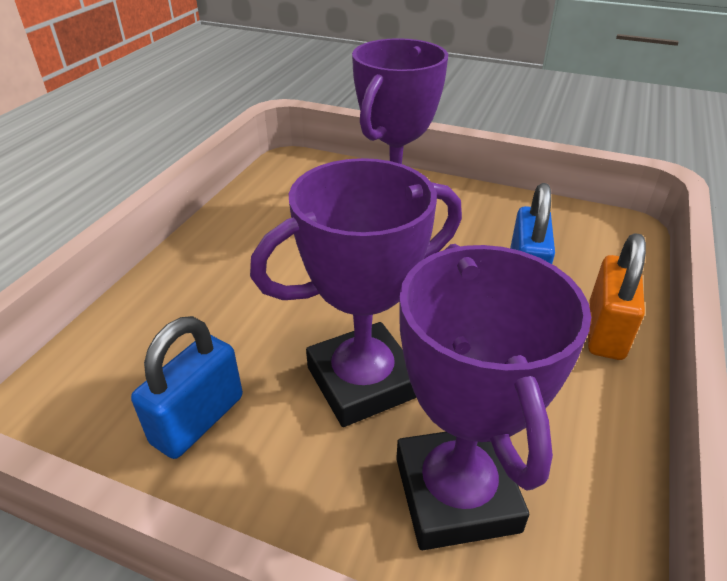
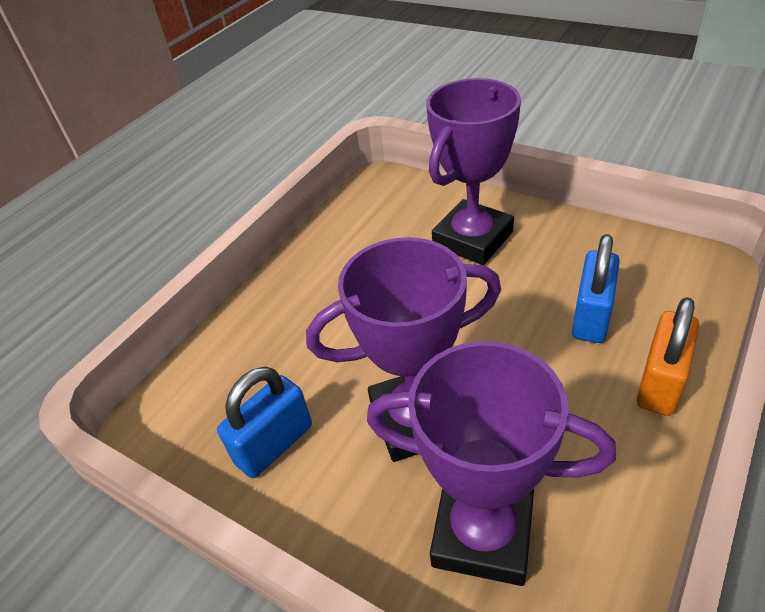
camera: 15 degrees right, 5 degrees up
(456, 494) = (482, 533): purple trophy -> purple trophy turned 75 degrees counterclockwise

